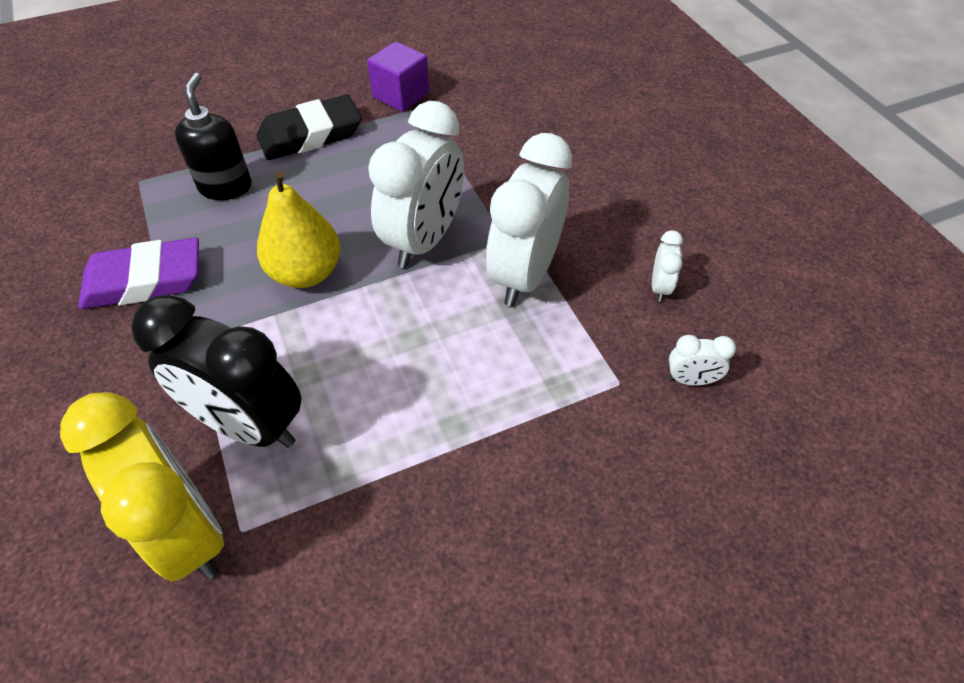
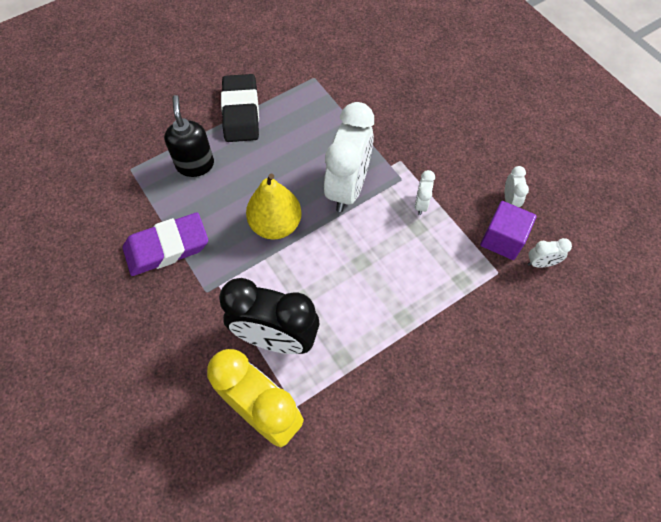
camera: 10 degrees left, 10 degrees up
(310, 135) = (241, 112): black eraser -> black eraser turned 60 degrees counterclockwise
(401, 95) = (296, 68): purple cube -> purple cube (502, 239)
(524, 275) = (421, 204): white clock -> white clock, size x0.43

